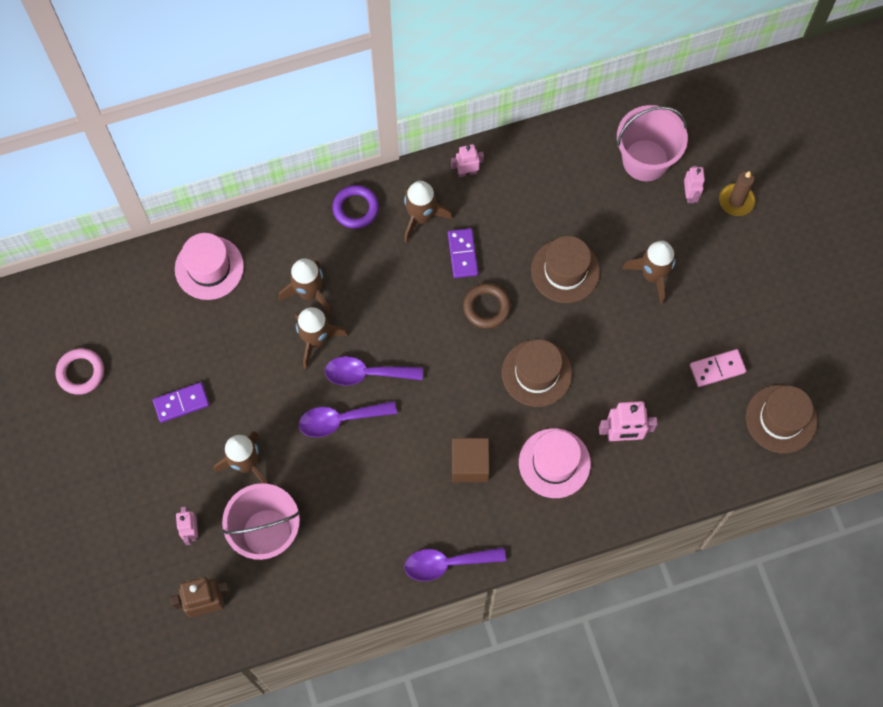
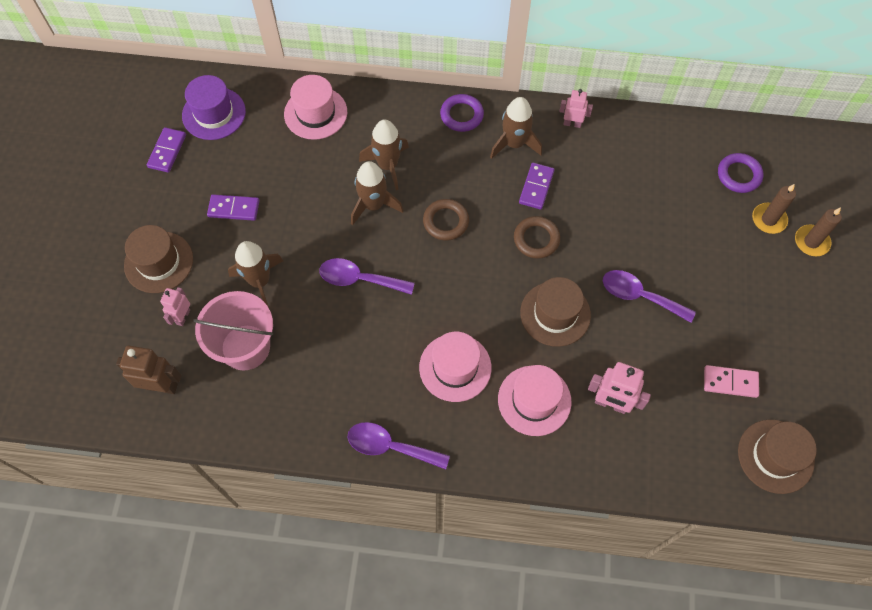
camera: 25 degrees right, 5 degrees down
(80, 372) = (167, 151): pink ring -> purple domino
(105, 312) = (214, 113): none -> purple hat
(366, 373) = (402, 250): purple spoon -> purple spoon (639, 296)
(393, 326) = (446, 222): none -> brown ring
(470, 464) = (455, 367): brown cube -> pink hat
(565, 271) = (622, 237): brown hat -> brown hat (159, 262)
(645, 160) = (739, 175): pink bucket -> purple ring
(652, 275) = (703, 274): brown rocket -> none
(690, 195) = (768, 219): pink robot -> brown candle

